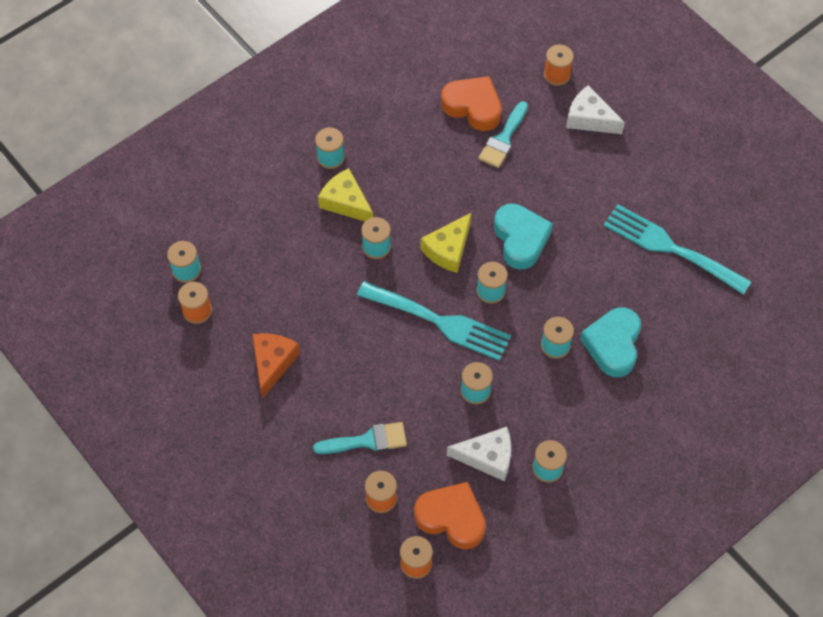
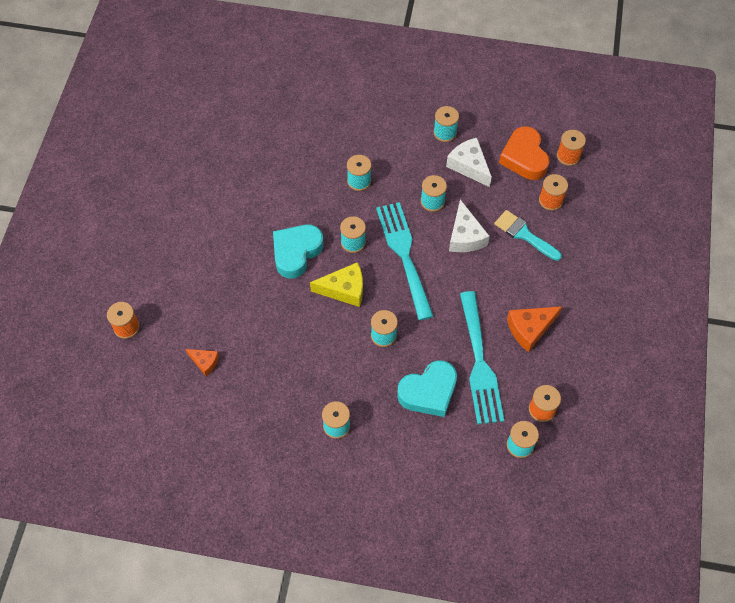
camera: 130 degrees left, 0 degrees up
(346, 202) = (366, 384): yellow cheese -> none
(473, 107) = (205, 362): orange heart -> orange cheese
(503, 139) = (218, 321): turquoise brush -> none
(589, 118) = (152, 279): white cheese -> white cheese (465, 236)
(613, 345) = (329, 152): turquoise heart -> turquoise heart (428, 392)
(670, 248) = (226, 166): turquoise fork -> turquoise fork (479, 363)

